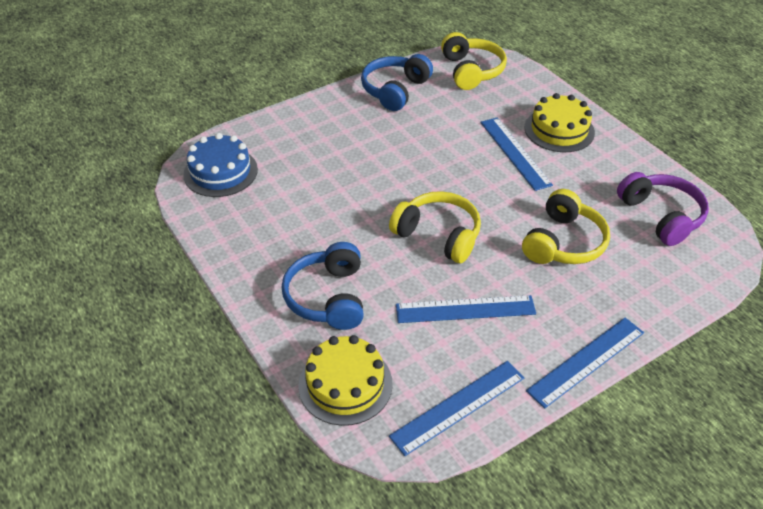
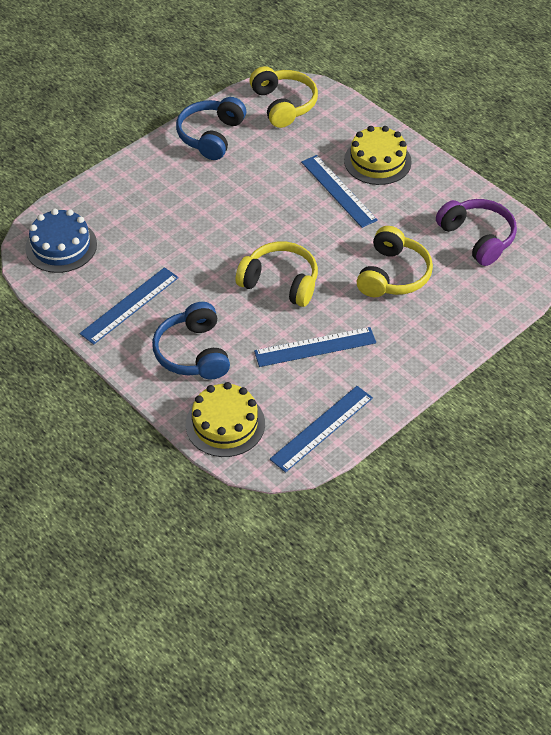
camera: 10 degrees left, 5 degrees up
(586, 361) = (422, 377): blue ruler -> blue ruler (130, 305)

